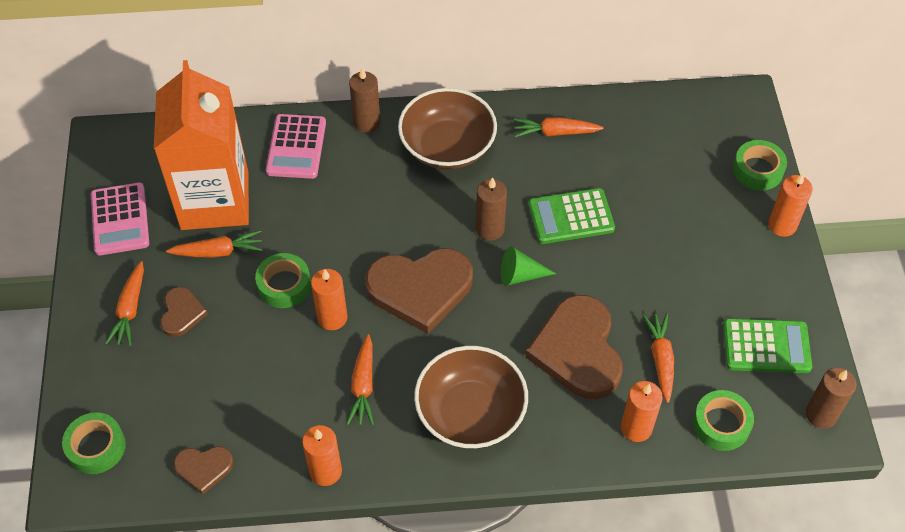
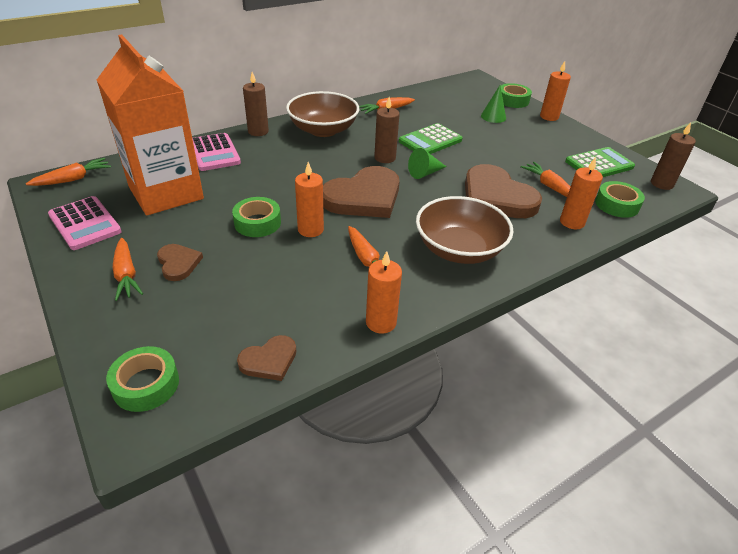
camera: 30 degrees left, 15 degrees down
(218, 251) = (188, 219): orange carrot -> orange carrot (73, 179)
(698, 197) = (493, 117): none -> green cone

